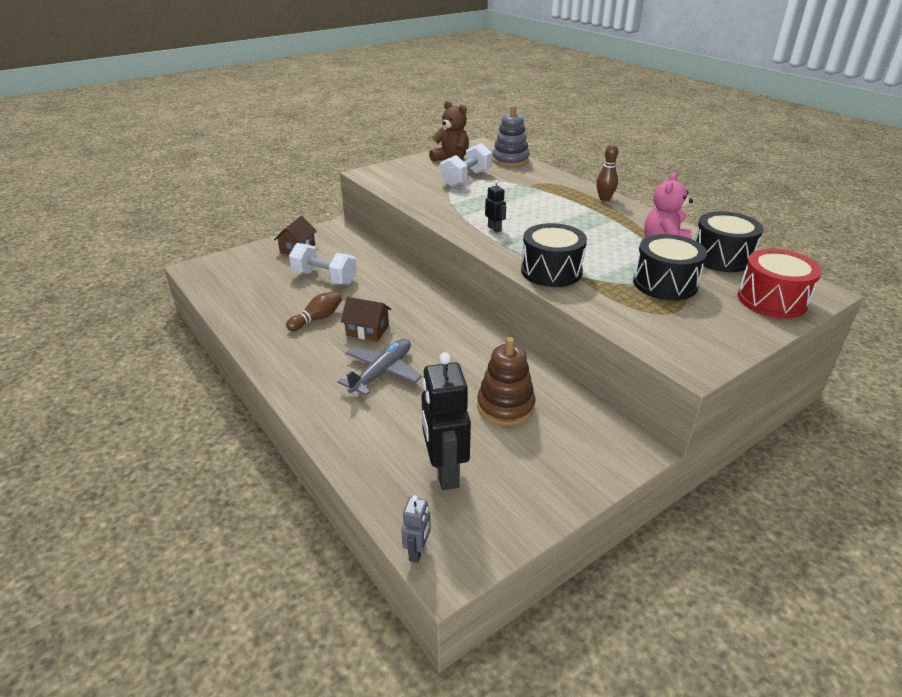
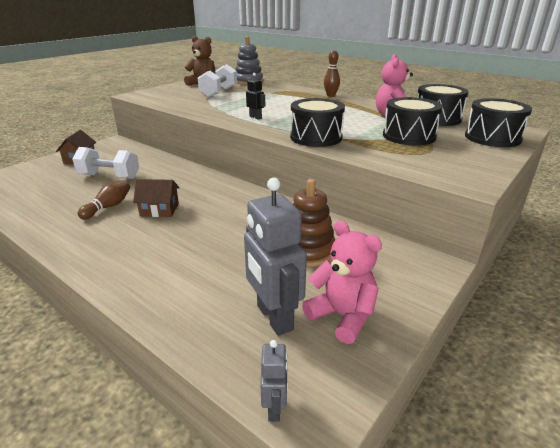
camera: 15 degrees left, 5 degrees down
(382, 372) = (182, 241): grey plane -> none
(445, 472) = (274, 318): black robot -> grey robot
(510, 483) = (342, 316): none -> pink teddy bear
(772, 300) = (492, 138): red drum -> black drum

